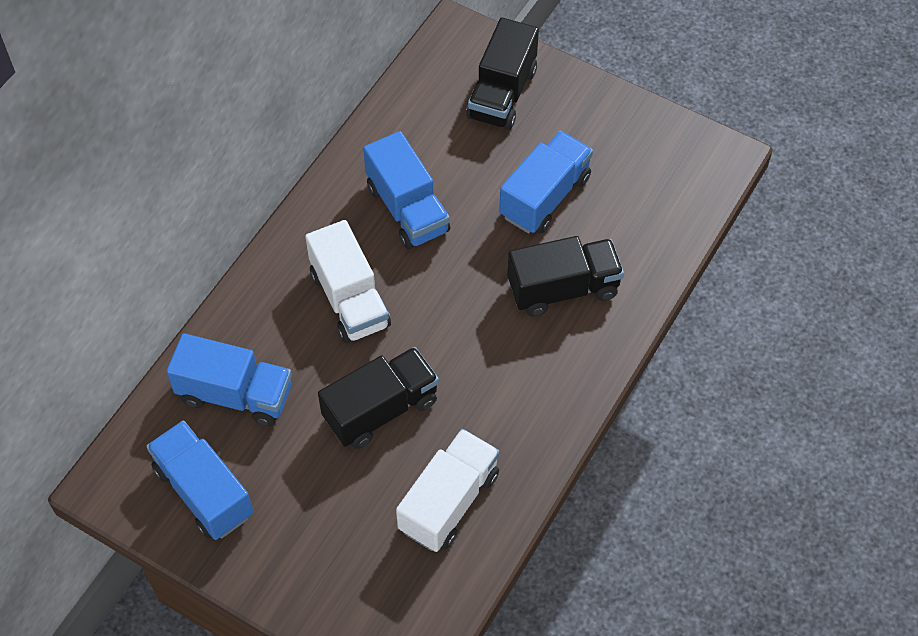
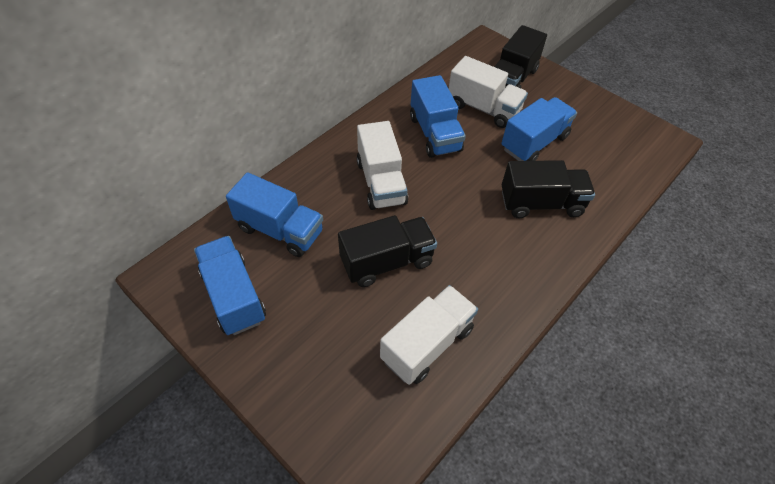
camera: 10 degrees right, 5 degrees down
(468, 153) = (483, 108): none -> white truck

